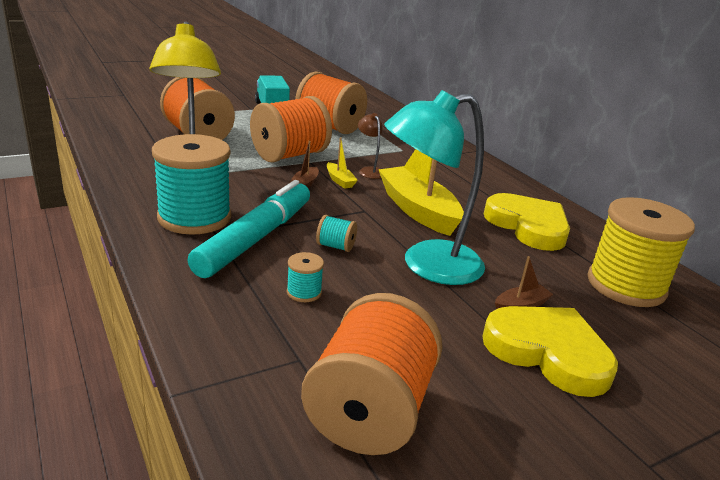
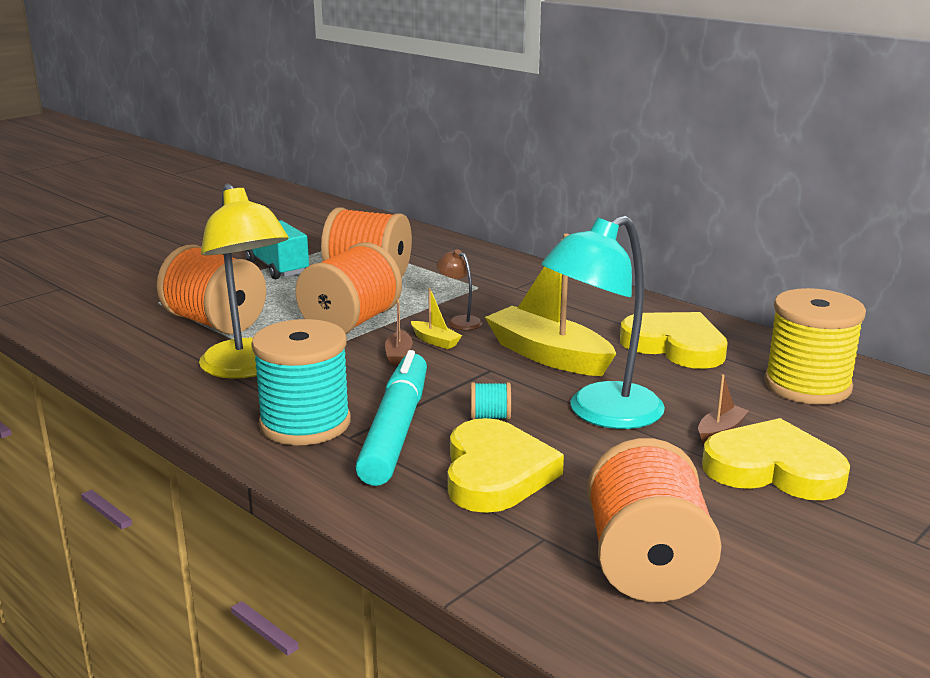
camera: 15 degrees left, 5 degrees down
(304, 292) = (496, 473): turquoise spool -> yellow heart

